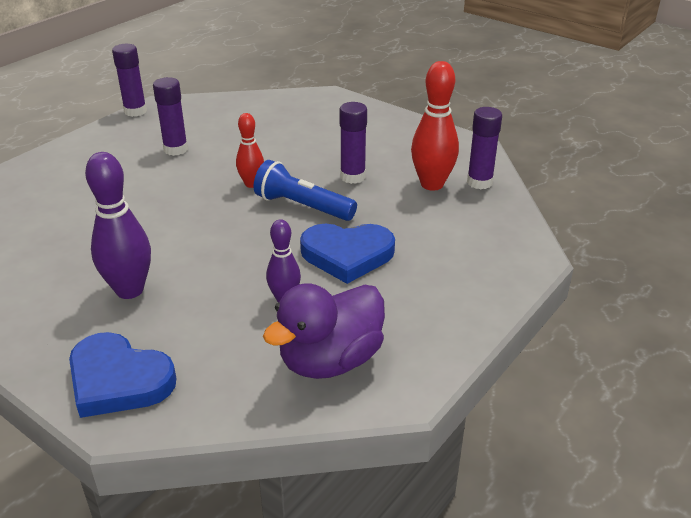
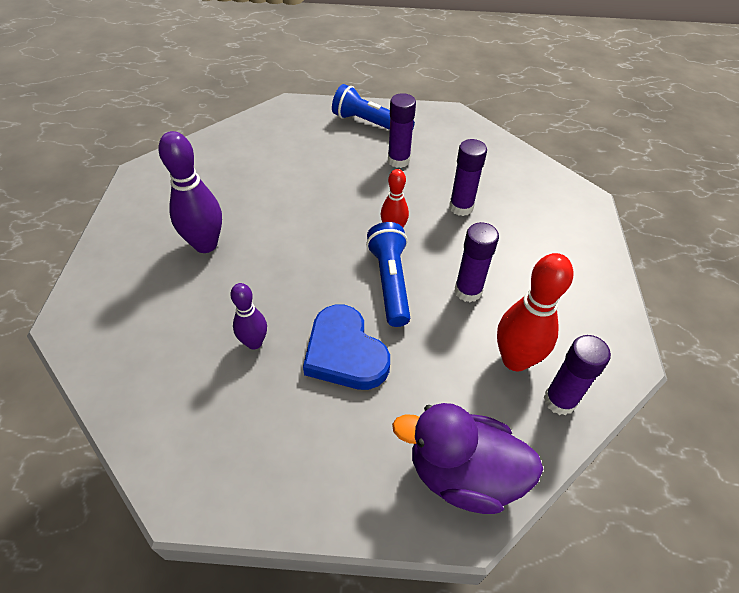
camera: 55 degrees right, 15 degrees up
(108, 144) = (370, 124): none -> blue flashlight
(118, 380) = (106, 299): blue heart -> none
(135, 111) = (427, 109): purple glue stick -> purple glue stick (461, 207)
(330, 360) = (194, 419): purple duck -> purple duck (463, 474)

